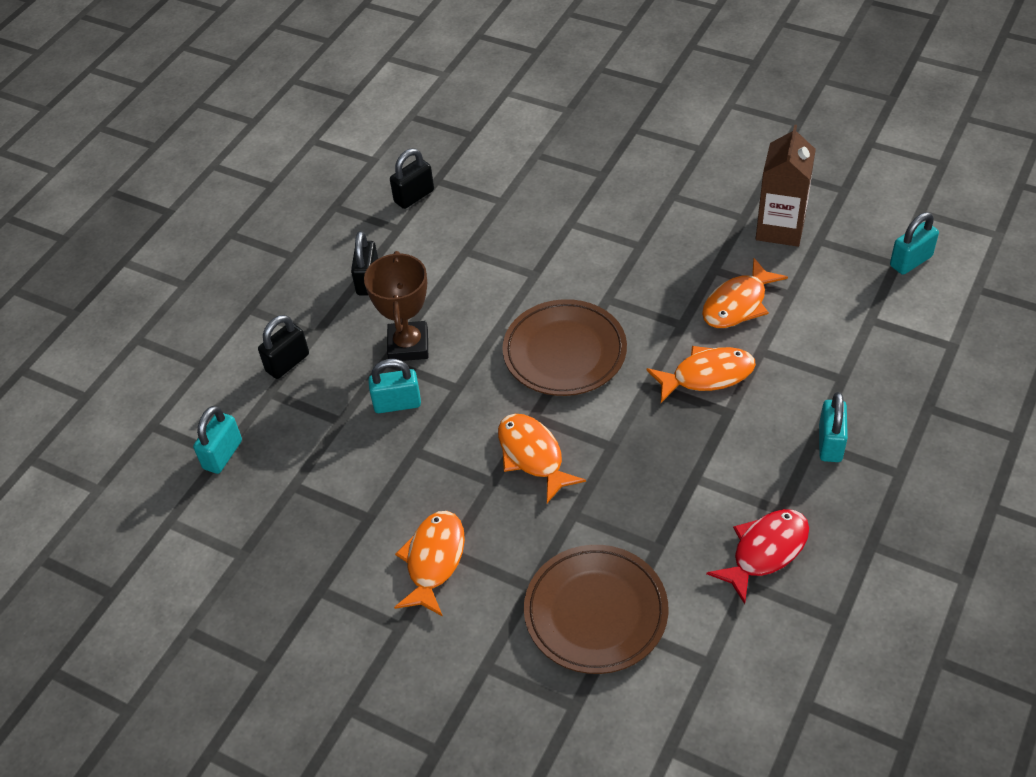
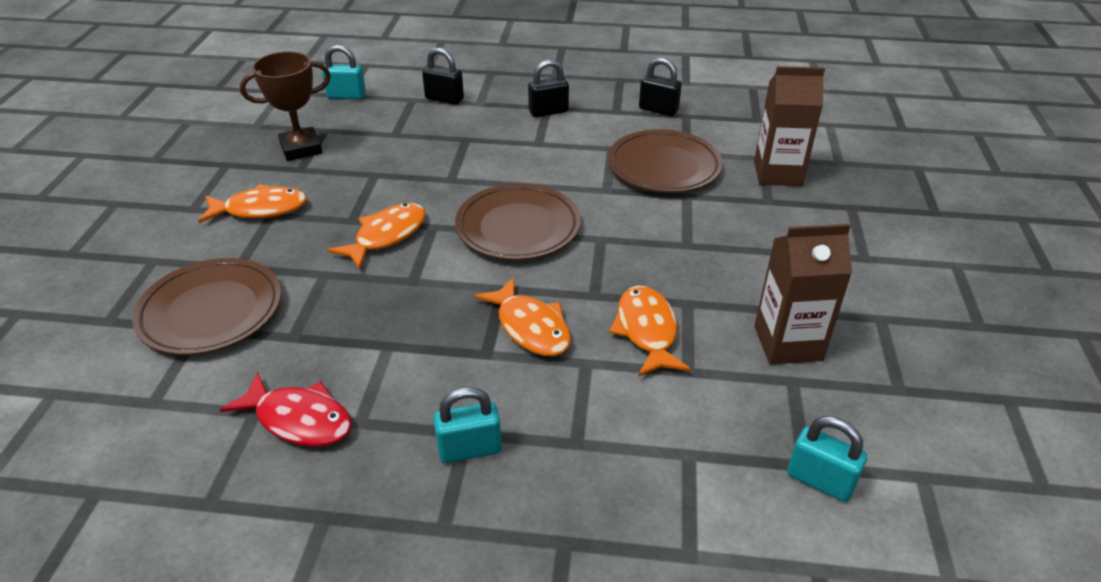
camera: 65 degrees right, 10 degrees down
(397, 403) = (421, 155): turquoise padlock -> none
(408, 345) = (487, 145): brown trophy -> brown trophy (301, 149)
(517, 224) = (664, 167): none -> brown plate
(566, 154) = (777, 173): none -> brown carton
(738, 304) = (646, 331): orange fish -> orange fish turned 60 degrees clockwise

